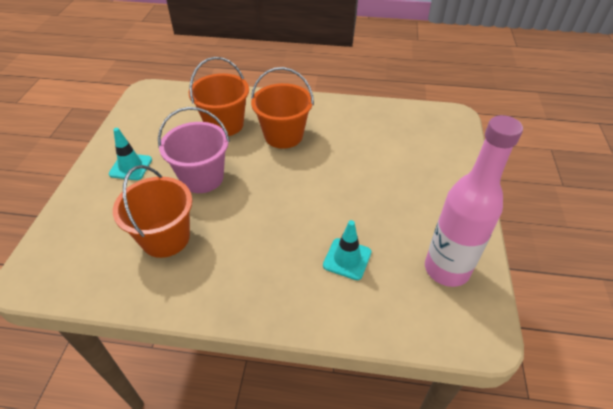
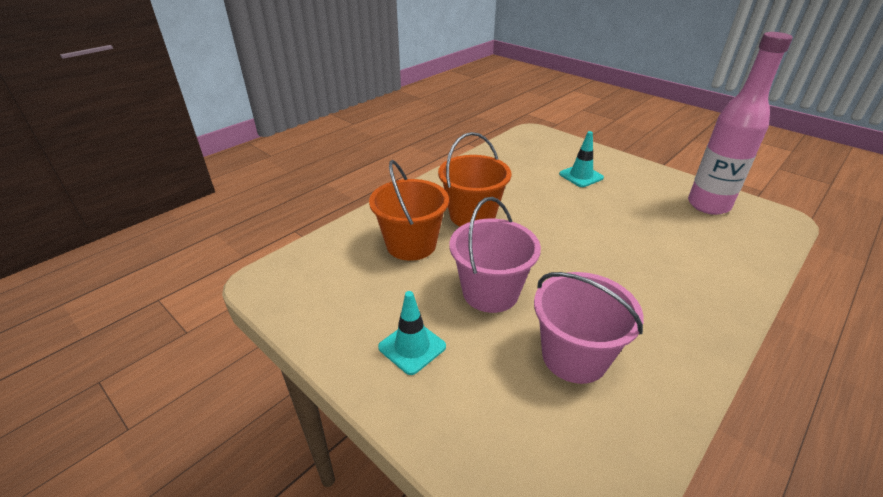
camera: 55 degrees left, 10 degrees down
(165, 238) = (574, 356): orange bucket -> pink bucket
(347, 259) = (674, 245): turquoise traffic cone -> turquoise traffic cone (581, 176)

